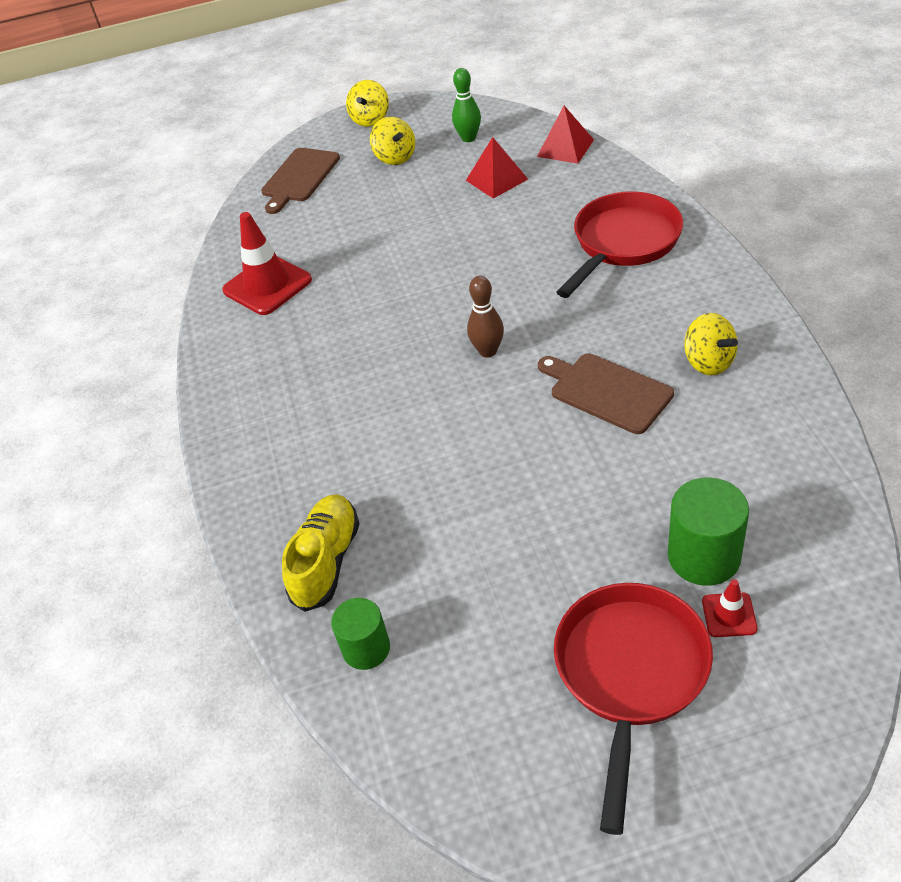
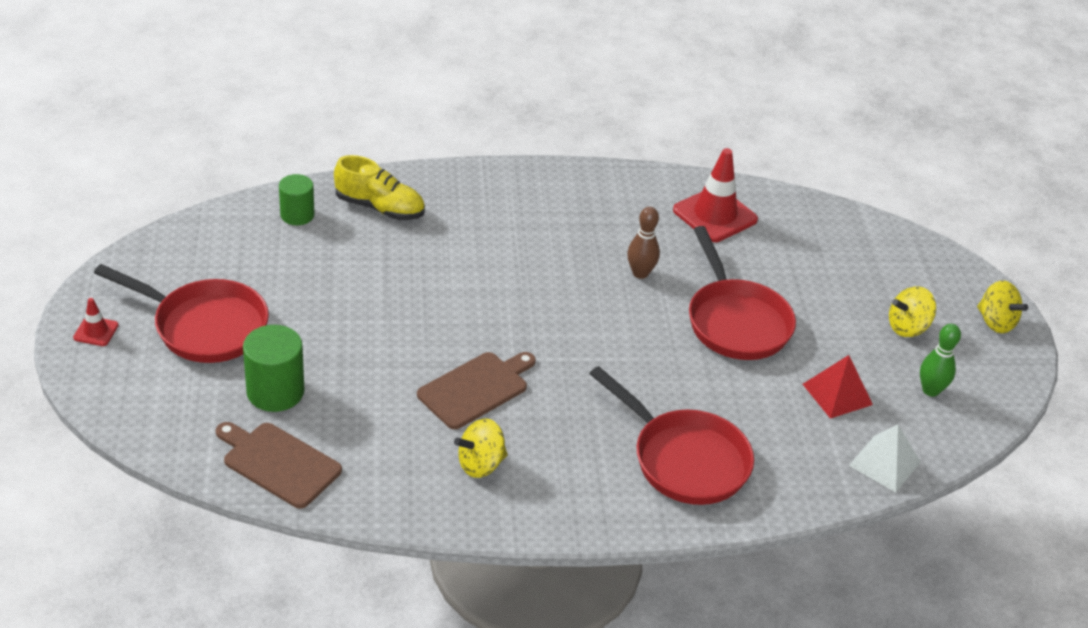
camera: 90 degrees right, 5 degrees down
(299, 177) = (890, 255): brown cutting board -> brown cutting board (278, 463)
(370, 119) = (995, 322): yellow spinning top -> yellow spinning top turned 150 degrees counterclockwise
(427, 246) = (736, 322): none -> red pan
(488, 351) = (562, 329): brown bowling pin -> brown bowling pin (640, 273)
(565, 148) = (884, 463): red pyramid -> white pyramid
(729, 615) = (219, 388): red traffic cone -> red traffic cone (96, 331)

